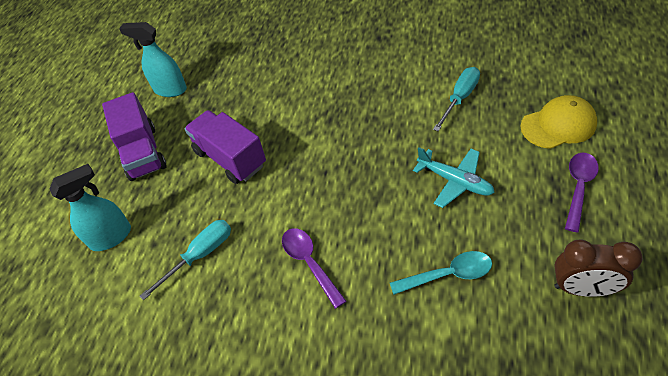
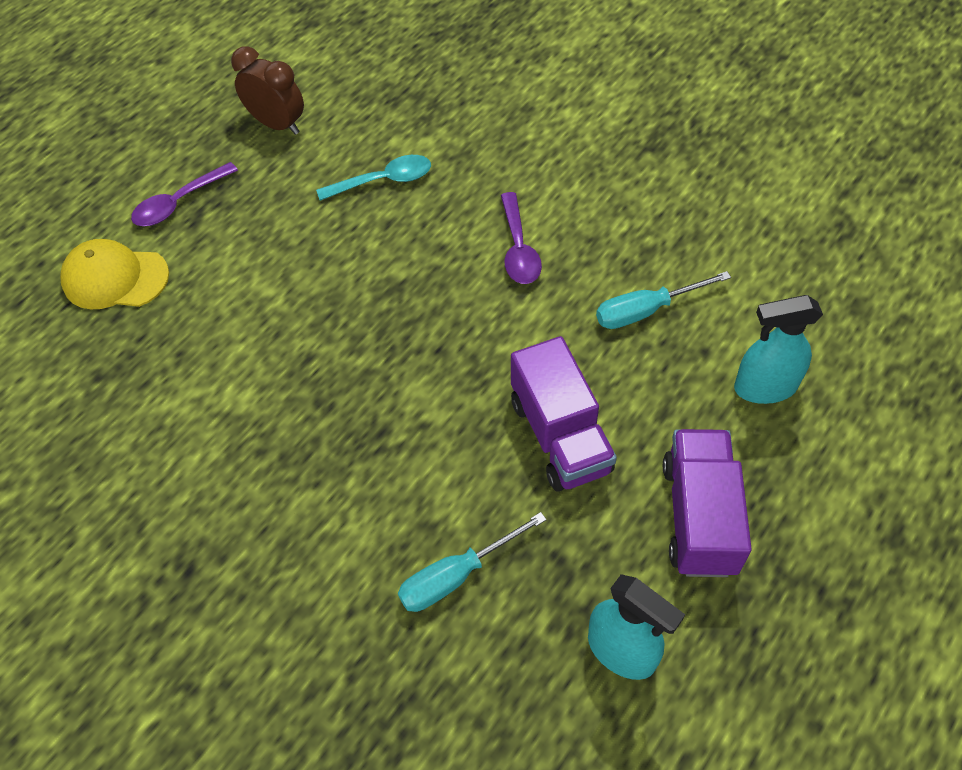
camera: 160 degrees left, 5 degrees up
(448, 274) = (383, 181): turquoise spoon -> turquoise spoon turned 150 degrees clockwise
(455, 181) = (295, 266): turquoise plane -> none
(460, 98) = (183, 375): turquoise screwdriver -> turquoise screwdriver (456, 576)

